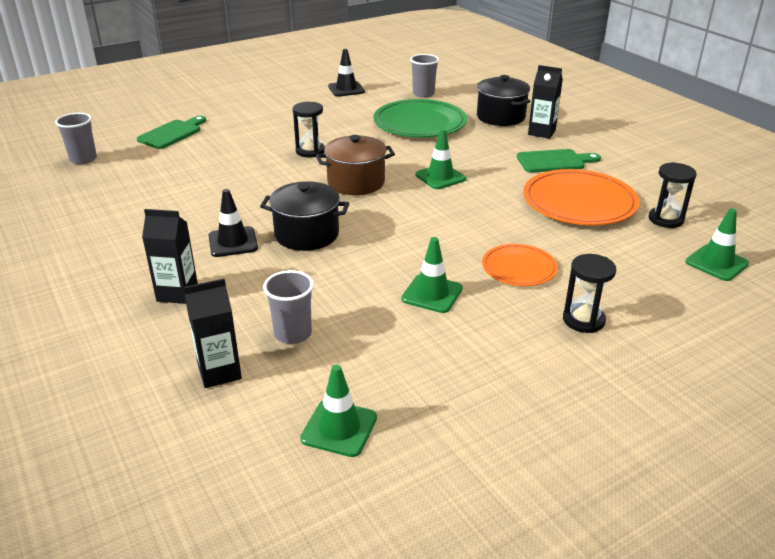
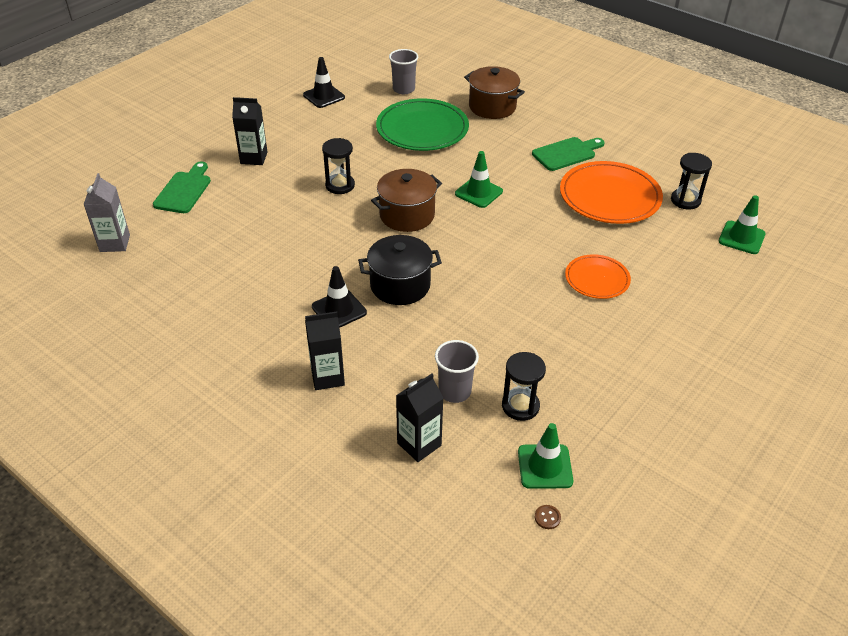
camera: 20 degrees left, 10 degrees up
(83, 159) = (115, 243): grey cup -> grey carton
(305, 481) = (547, 517): none -> brown button
(432, 294) = (543, 322): green traffic cone -> none
(501, 117) = (492, 107): black pot -> brown pot
(541, 132) = (538, 120): black carton -> black carton (254, 158)
(583, 320) = (670, 318): black hourglass -> black hourglass (520, 406)

